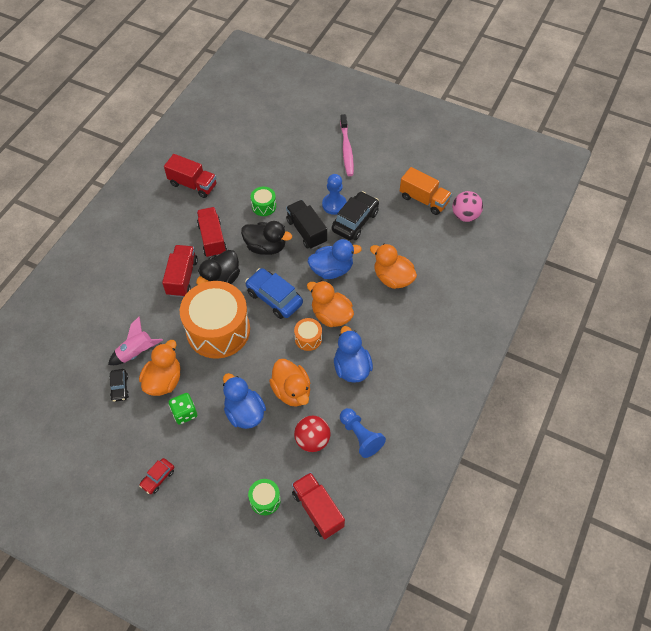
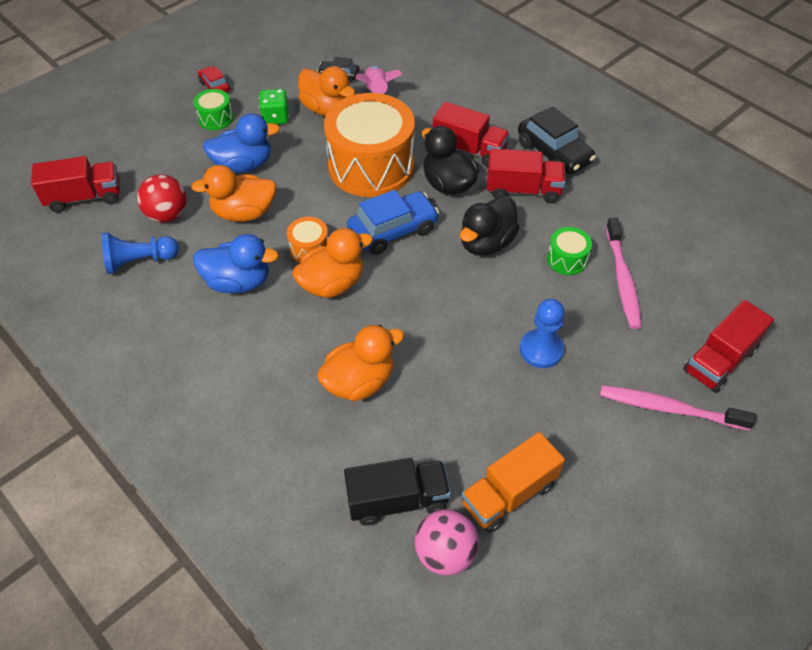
camera: 110 degrees right, 5 degrees down
(193, 184) = (634, 190): red truck -> red truck (719, 360)
(265, 500) = (130, 158): green drum -> green drum (215, 118)
(269, 179) = (622, 279): none -> pink toothbrush
(306, 231) = (498, 298): black truck -> black truck (397, 500)
(332, 270) = (411, 308): blue duck -> none
(355, 221) = (495, 368): black car -> black car (553, 153)

